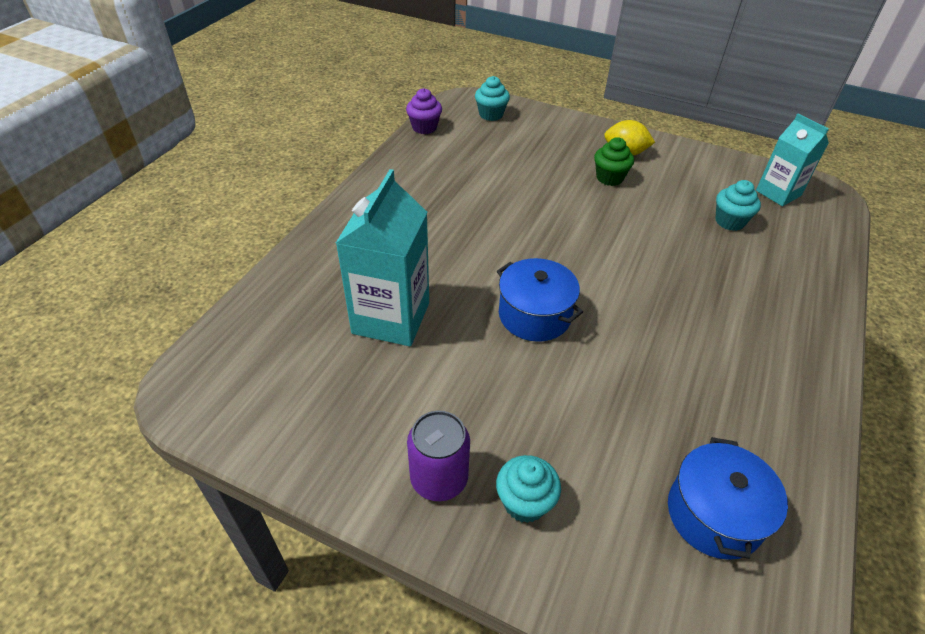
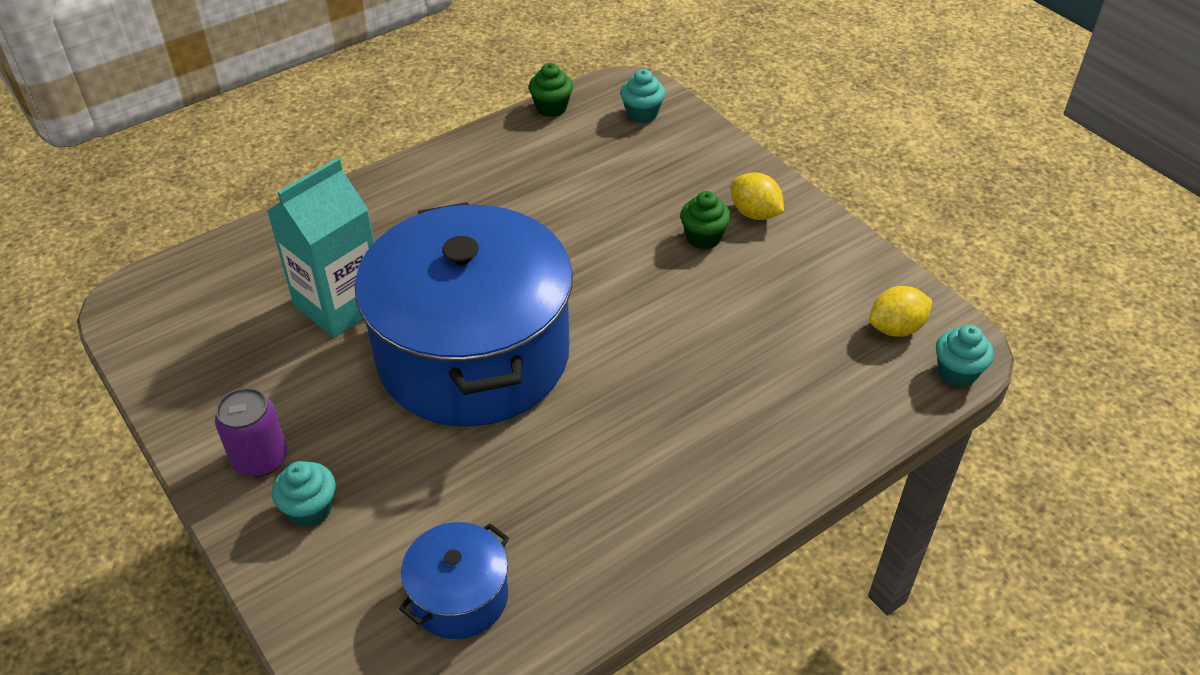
camera: 30 degrees right, 0 degrees up
(424, 127) = (551, 108): purple cupcake -> green cupcake
(534, 315) = (473, 355): blue pot -> blue pot, size x2.34
(729, 221) = (792, 339): turquoise cupcake -> turquoise cupcake (957, 372)
(778, 193) = (896, 328): turquoise carton -> yellow lemon

